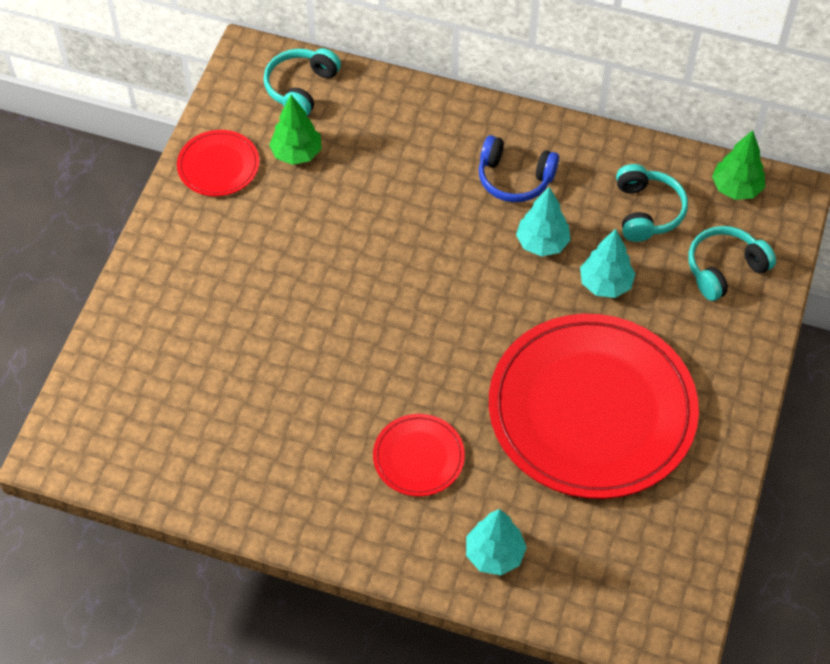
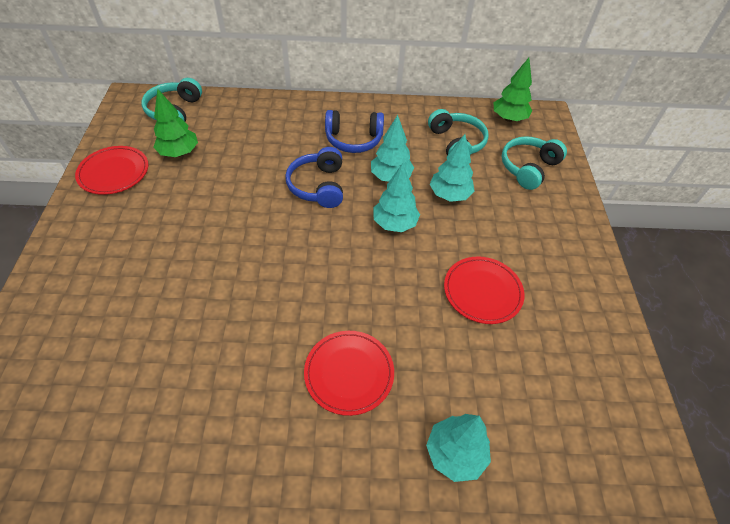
camera: 20 degrees left, 5 degrees down
(450, 236) = (318, 186): none -> blue headphones
(524, 306) = (394, 223): none -> turquoise tree
(592, 410) = (482, 291): red plate -> red plate, size x0.43

